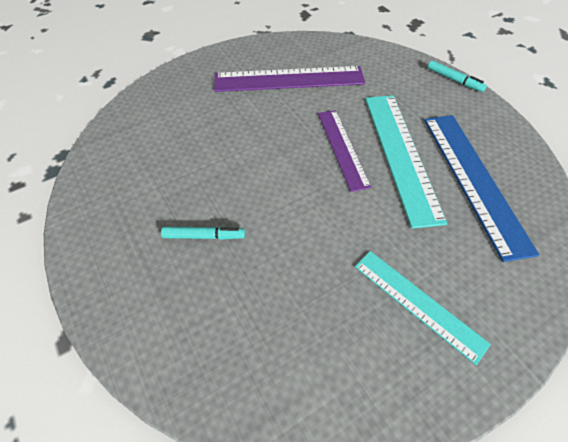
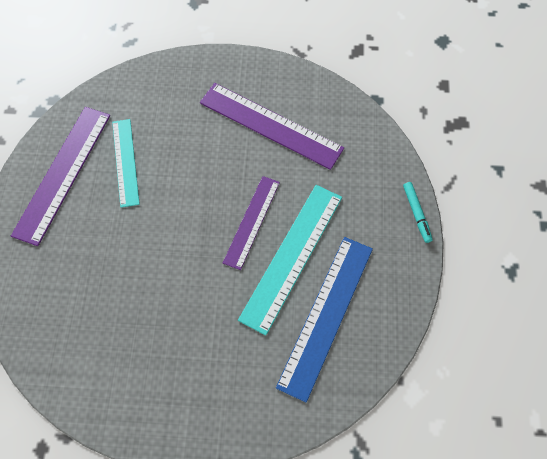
camera: 35 degrees right, 10 degrees up
(123, 206) = (63, 173): none -> purple ruler
(204, 236) = (97, 231): turquoise marker -> none
(418, 303) = (189, 373): turquoise ruler -> turquoise ruler (125, 162)

